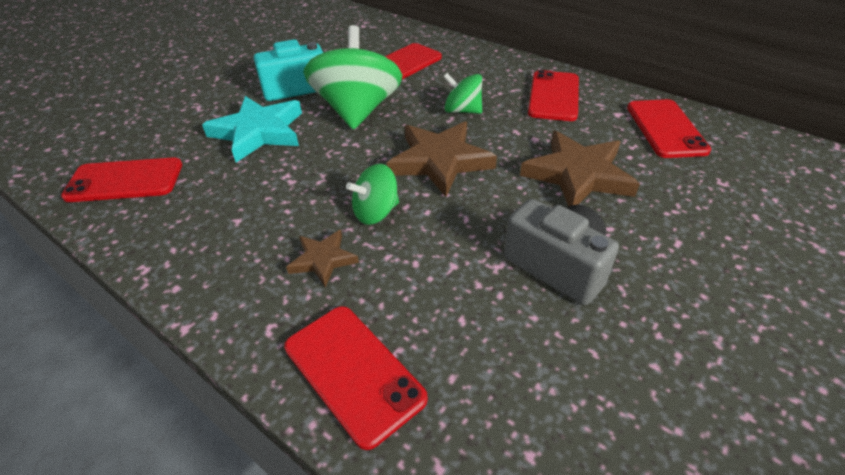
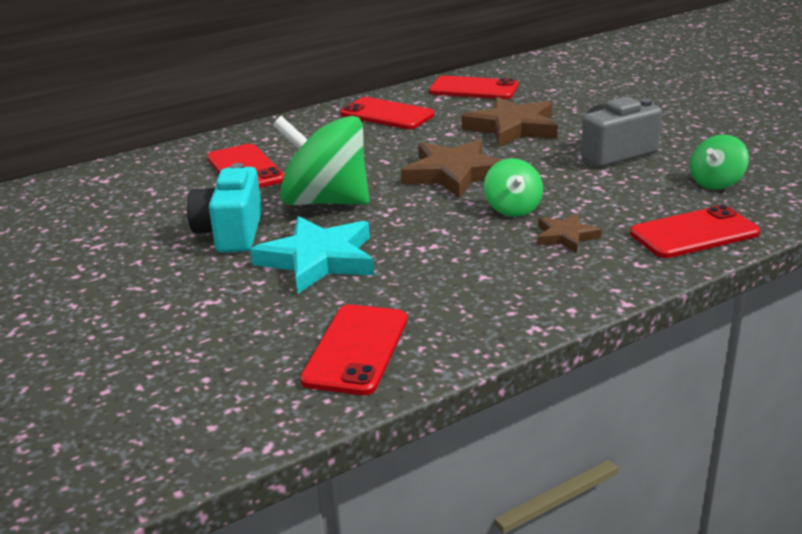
camera: 70 degrees left, 15 degrees down
(462, 110) = (375, 153): green spinning top -> green spinning top (716, 183)

